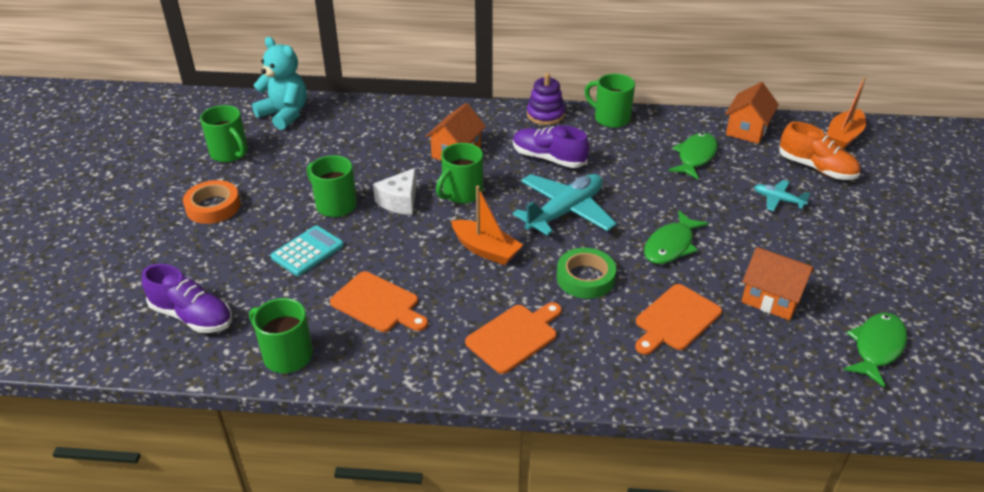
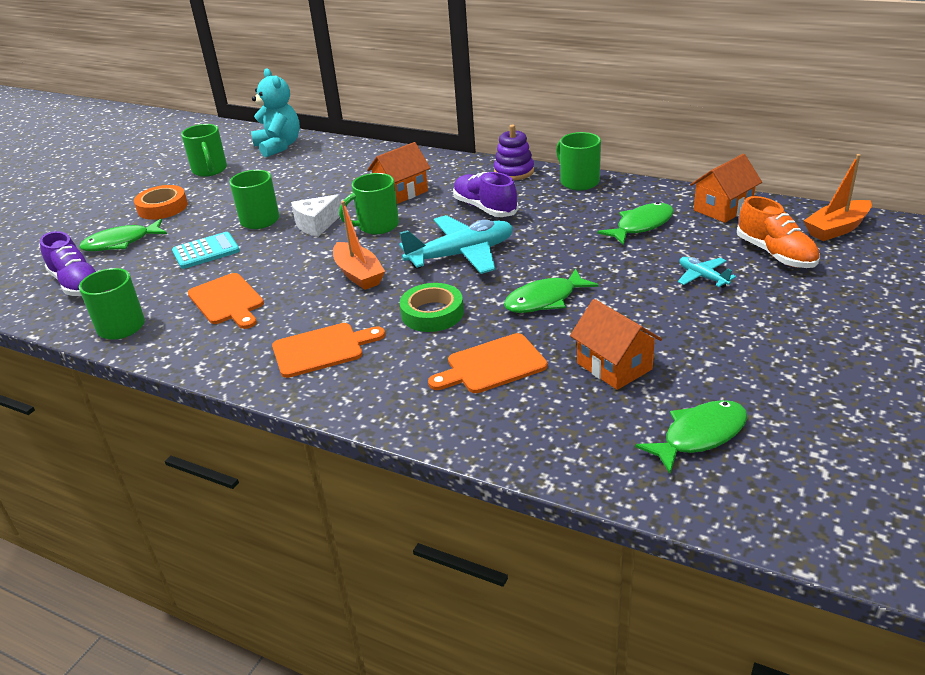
camera: 25 degrees right, 5 degrees down
(201, 257) = (121, 243): none -> green fish

